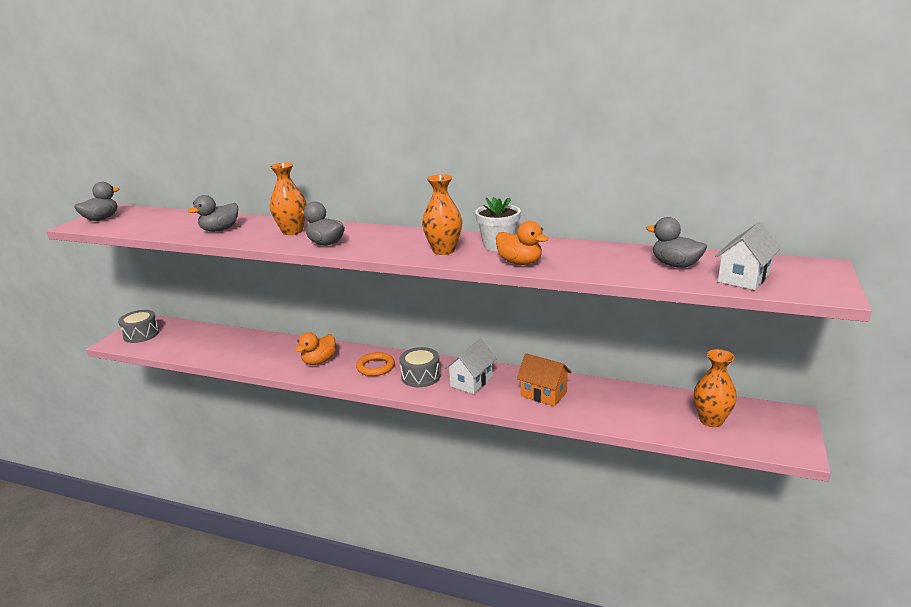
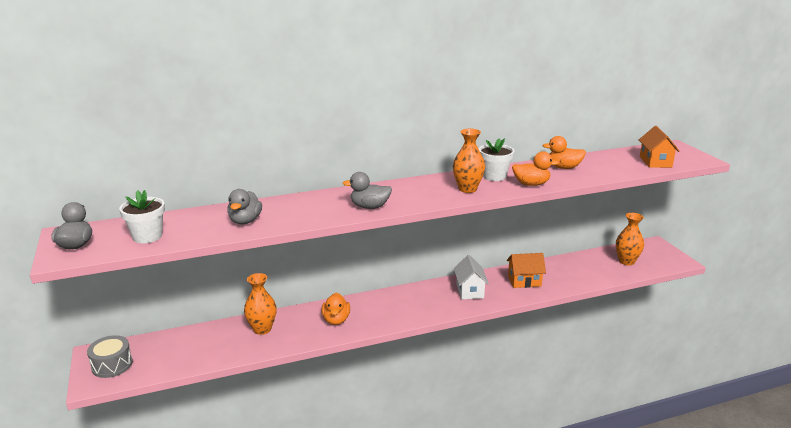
camera: 40 degrees left, 0 degrees up
(145, 224) = (147, 236): none -> white flower pot
(292, 231) = (318, 205): orange vase -> orange vase (262, 329)
(375, 367) = (388, 307): orange ring -> none
(420, 376) = (431, 300): grey drum -> none
(598, 255) = (563, 167): none -> orange duck
(675, 265) = (612, 163): grey duck -> none
(743, 278) = (655, 162): white house -> orange house

